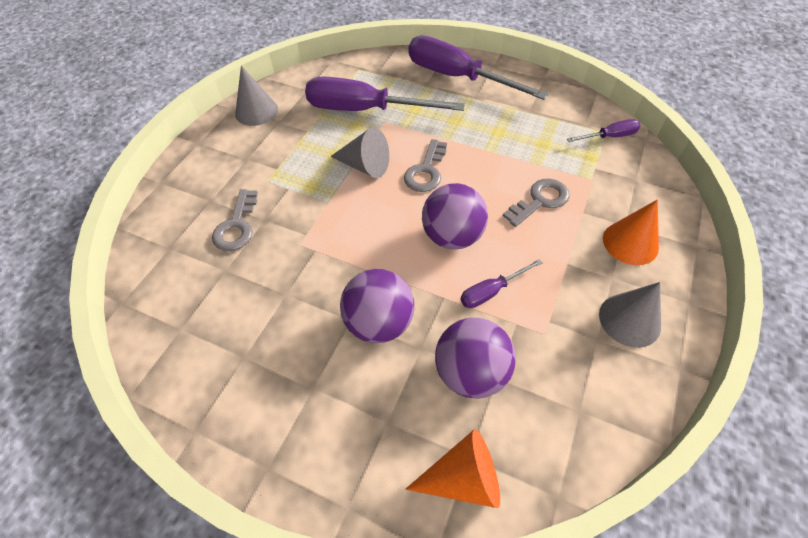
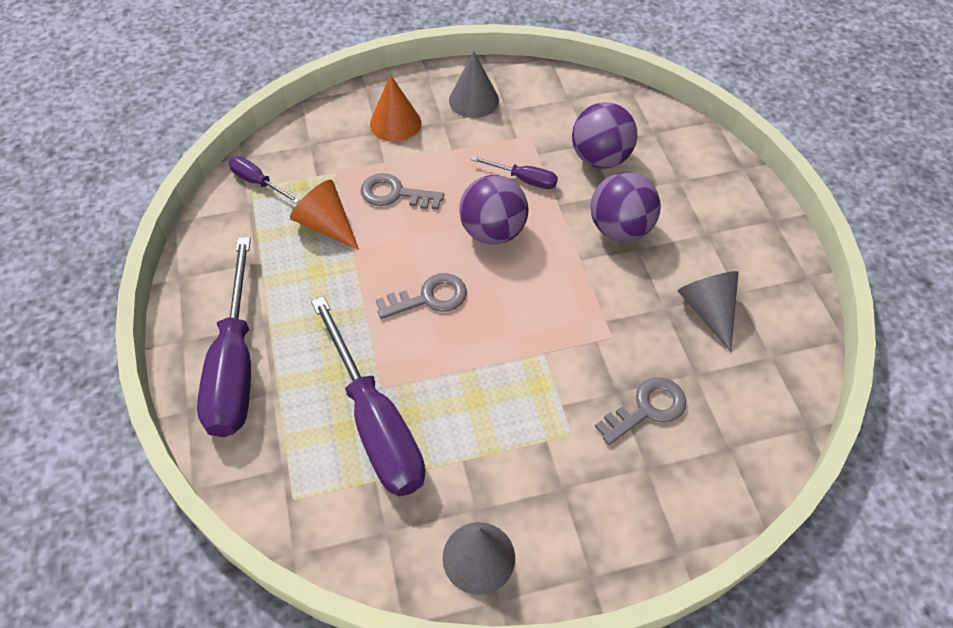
camera: 130 degrees left, 0 degrees up
(365, 166) = (468, 356): grey cone -> grey cone (708, 311)
(463, 477) = (667, 129): orange cone -> orange cone (326, 225)

